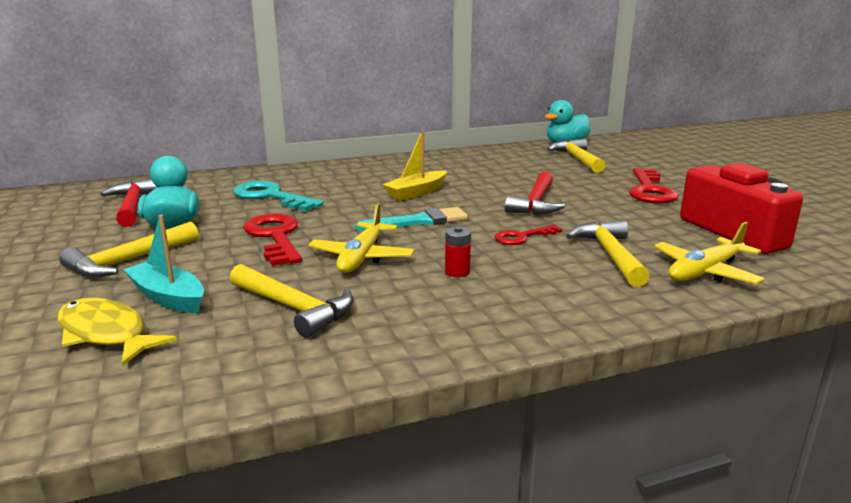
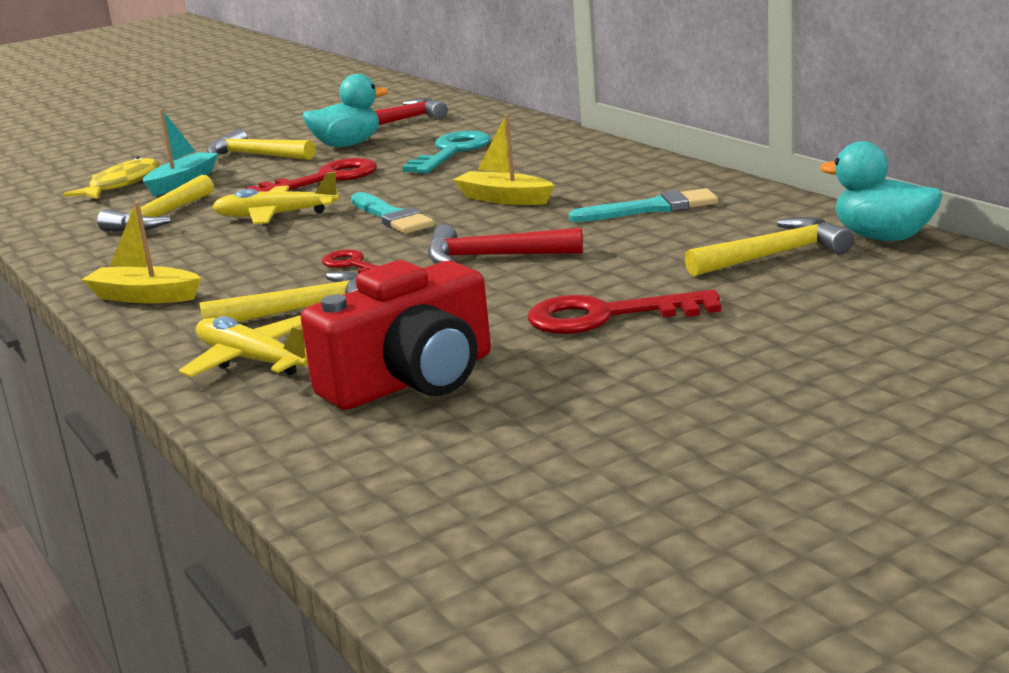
camera: 80 degrees right, 0 degrees up
(457, 272) = (241, 253): red battery -> none
(479, 168) = (651, 208): none -> turquoise brush
(546, 312) = (144, 297): none -> yellow boat

